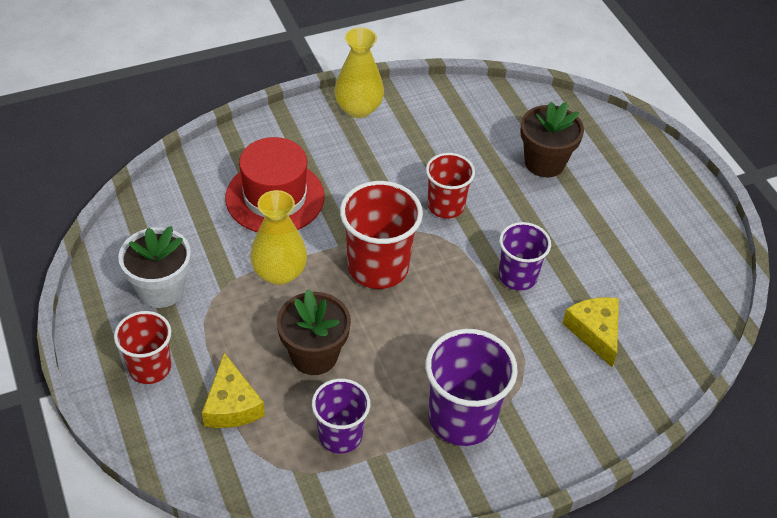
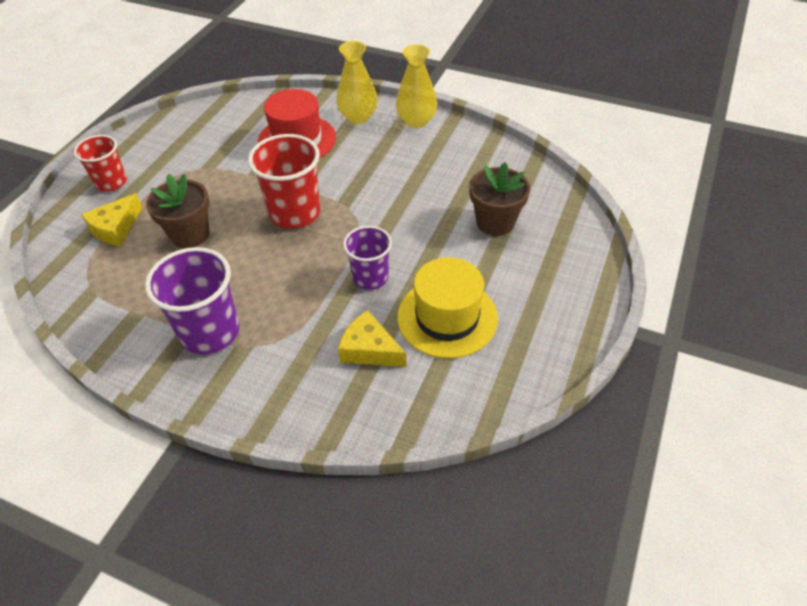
camera: 50 degrees right, 0 degrees up
(161, 289) = (173, 149): white flower pot -> none
(279, 273) = (239, 180): yellow vase -> yellow vase (358, 117)
(340, 435) = (137, 286): purple cup -> none
(446, 206) = (387, 206): red cup -> none
(595, 332) = (369, 349): yellow cheese -> yellow cheese turned 90 degrees counterclockwise
(612, 265) = (447, 317): none -> yellow hat

